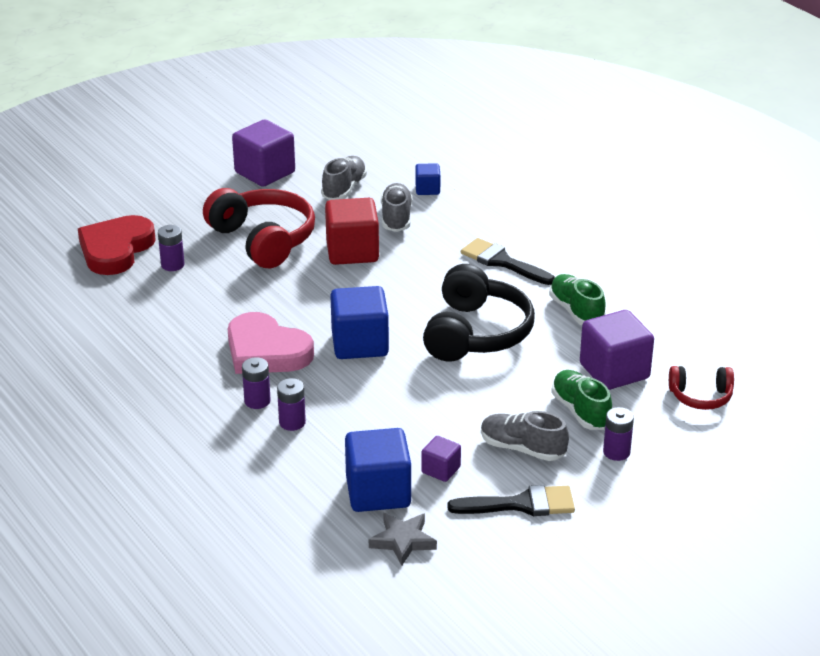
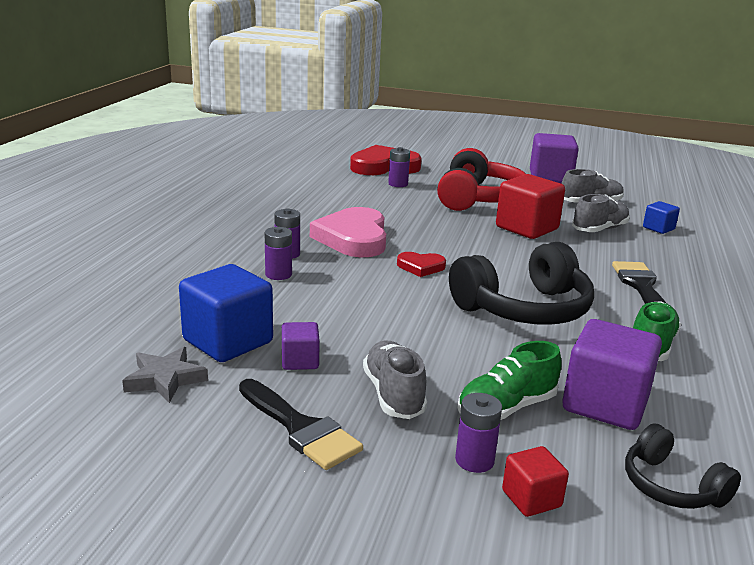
camera: 50 degrees right, 10 degrees down
(360, 344) = (421, 267): blue cube -> red heart
(580, 411) = (506, 408): green shoe -> green shoe turned 150 degrees counterclockwise
(665, 450) = (531, 498): none -> red cube
(700, 396) = (671, 486): red headphones -> black headphones

